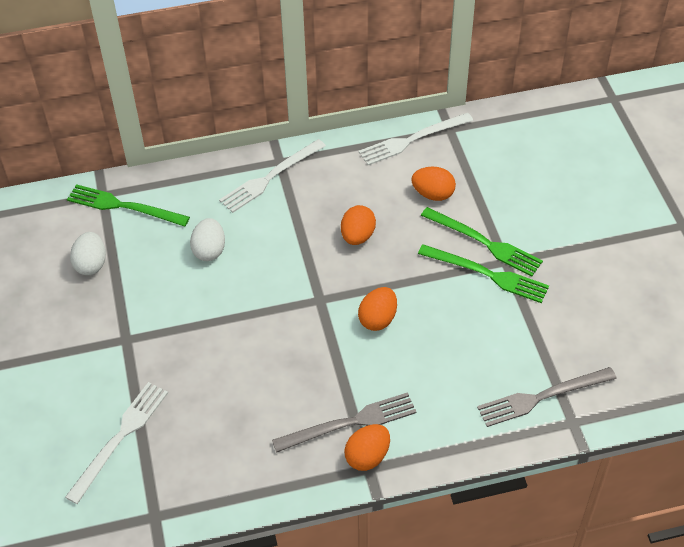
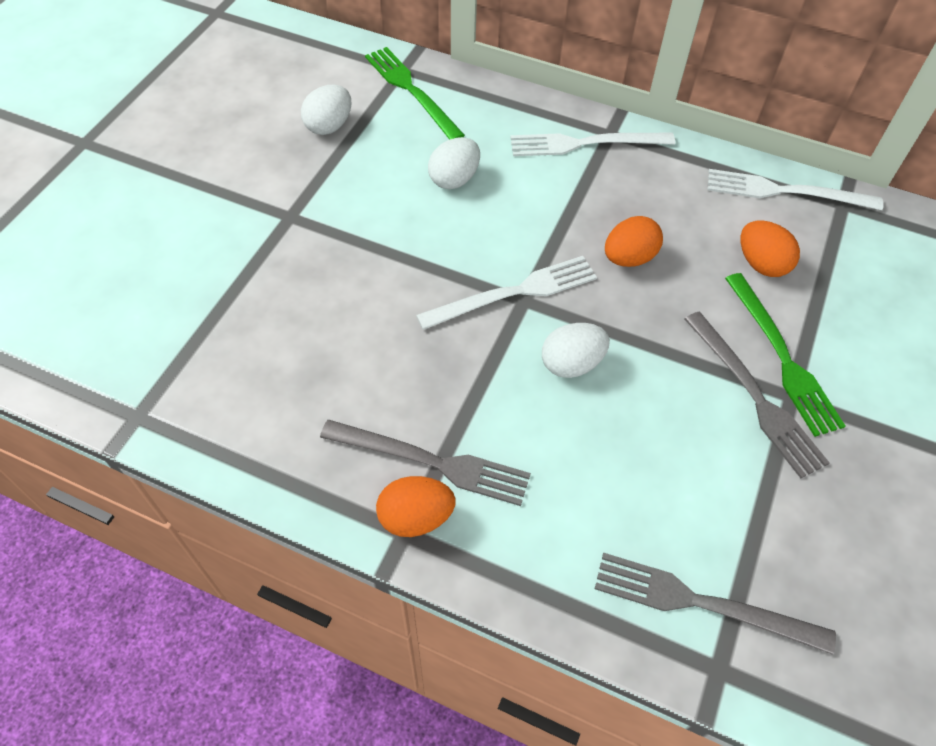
camera: 35 degrees right, 5 degrees up
(120, 438) = (188, 310): white fork -> white fork (514, 293)
(378, 319) = (571, 364): orange egg -> white egg
(487, 274) = (754, 397): green fork -> grey fork

